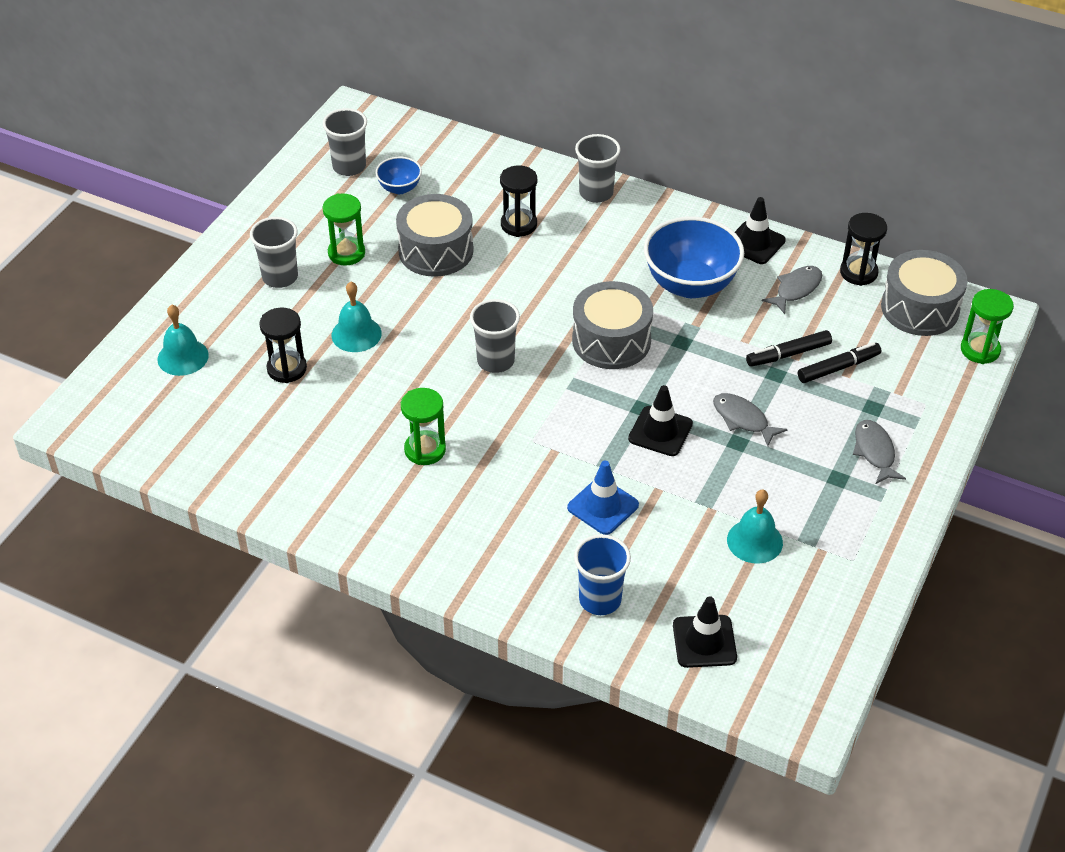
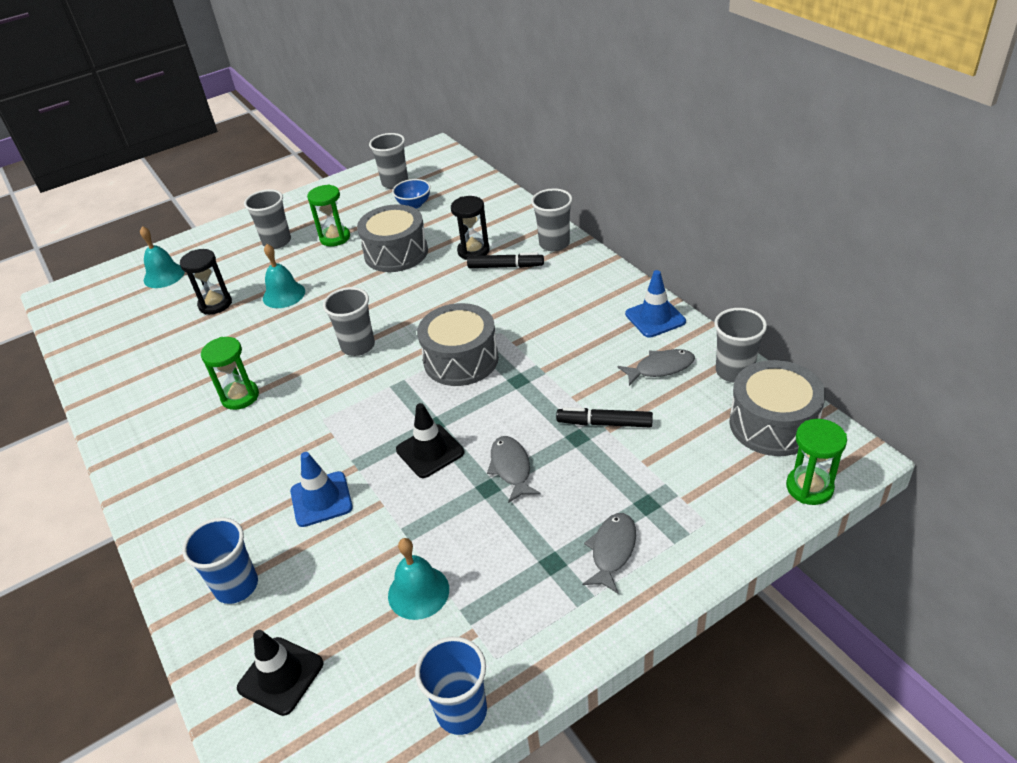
camera: 35 degrees right, 5 degrees down
(690, 284) = (568, 335): blue bowl -> none
(754, 243) = (655, 318): black traffic cone -> blue traffic cone
(838, 368) = (642, 453): black marker -> black marker (505, 266)
(858, 272) = (734, 371): black hourglass -> grey cup
(859, 602) = (462, 711): none -> blue cup

